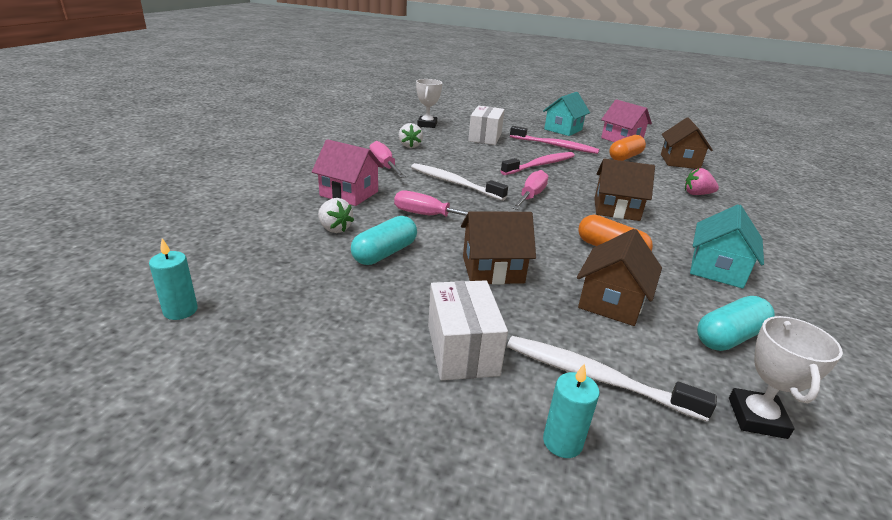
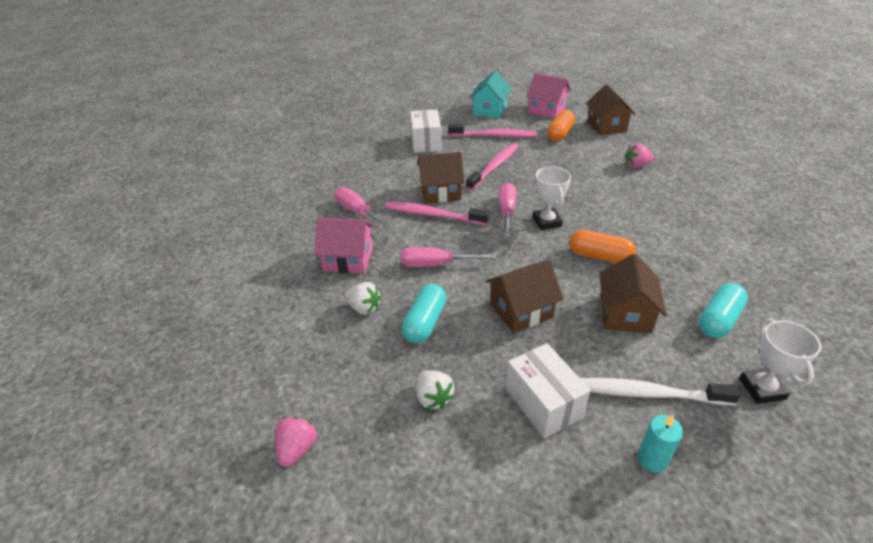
camera: 15 degrees left, 10 degrees up
(180, 310) = (297, 448): turquoise candle -> pink strawberry
(410, 146) = (364, 175): white strawberry -> white strawberry (433, 398)
(427, 124) = (362, 139): white trophy -> white trophy (547, 222)
(454, 183) = (433, 215): white toothbrush -> pink toothbrush
(616, 209) = (582, 205): brown house -> brown house (440, 192)
(717, 269) = (684, 251): turquoise house -> none

